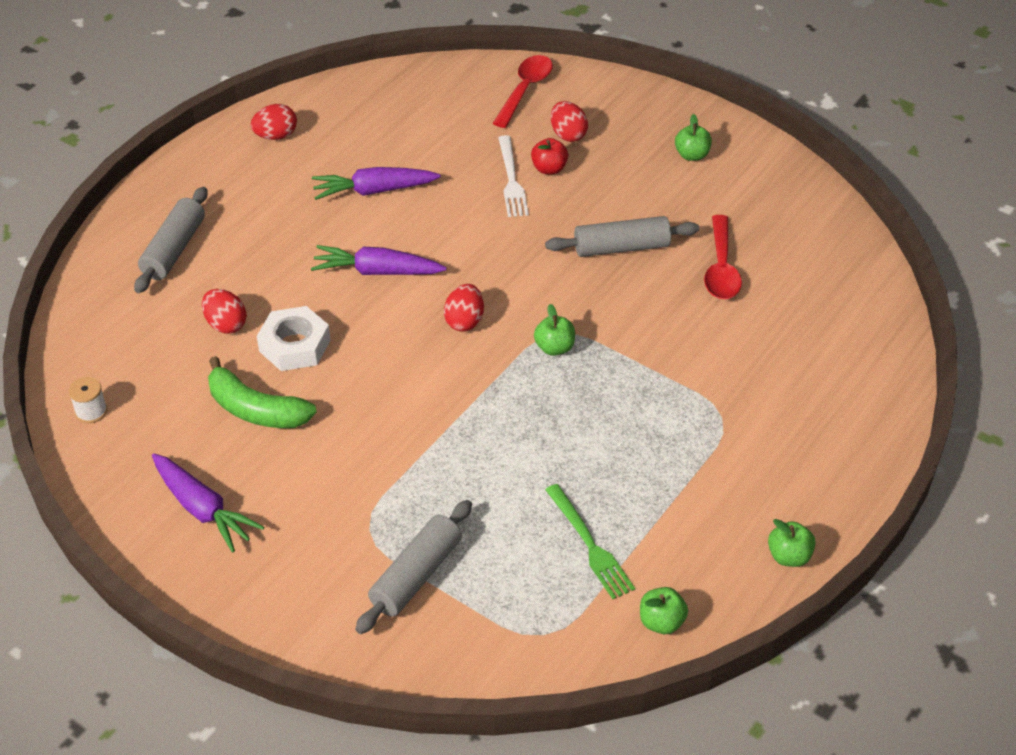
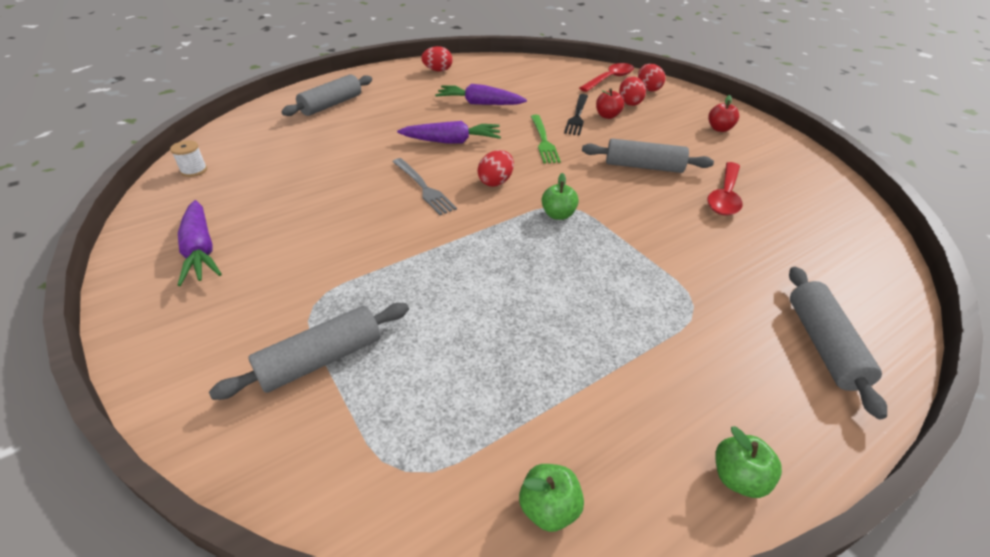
camera: 20 degrees right, 5 degrees down
(226, 324) = (327, 146): red egg -> red egg (648, 89)
(256, 410) = (301, 197): green banana -> none
(294, 345) = (362, 167): white nut -> none
(377, 271) = (452, 141): purple carrot -> purple carrot turned 150 degrees clockwise
(387, 354) = (423, 188): none -> grey fork
(511, 180) = (577, 116): white fork -> black fork
(590, 545) = (508, 386): green fork -> green fork (543, 141)
(692, 155) = (719, 129): green apple -> red apple
(838, 423) = (823, 345): none -> grey rolling pin

